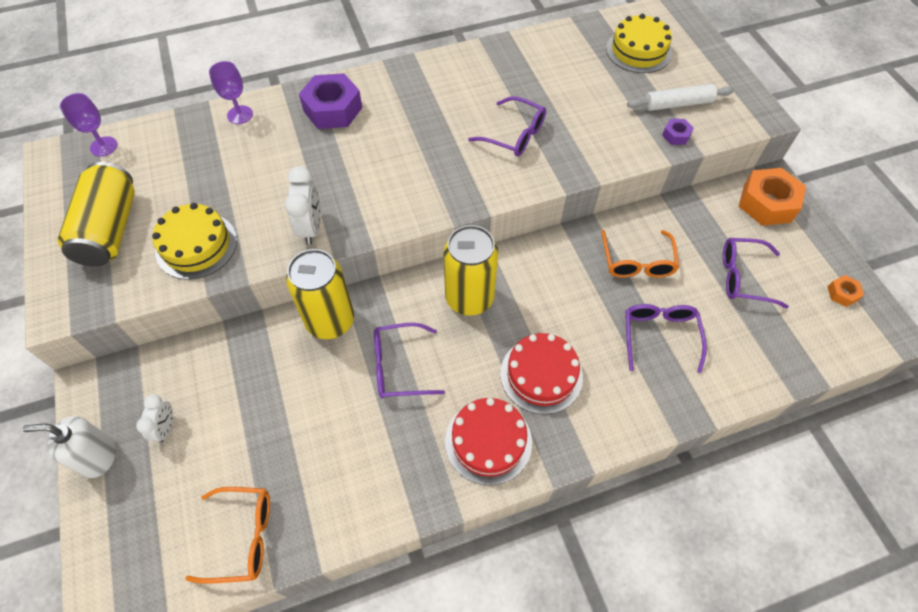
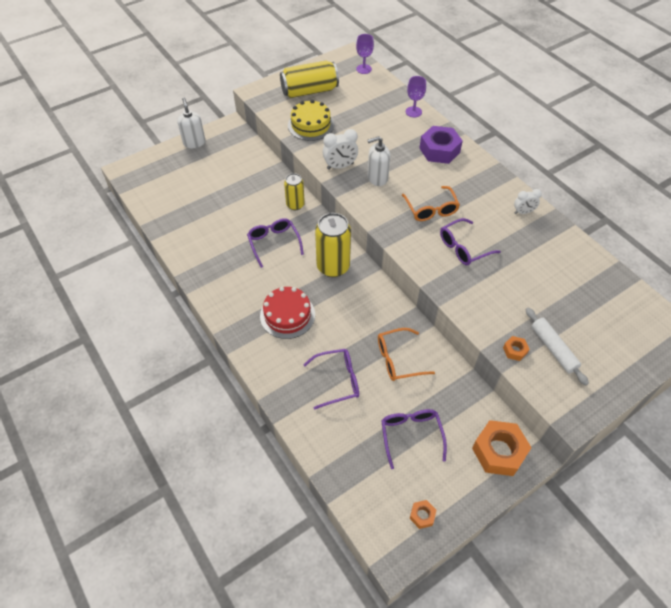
camera: 75 degrees right, 5 degrees down
(166, 427) = (214, 160): white clock -> white clock (523, 212)
(243, 537) = (164, 206): orange glasses -> orange glasses (431, 209)
(330, 321) = (295, 205): yellow can -> yellow can, size x0.60
(356, 190) = (377, 178): none -> white soap dispenser
(488, 441) = (236, 296): red cake -> none
(515, 135) = (463, 248): purple glasses -> purple glasses turned 45 degrees clockwise
(638, 51) = (604, 314): yellow cake -> none
(676, 135) = (515, 350): purple nut -> orange nut

